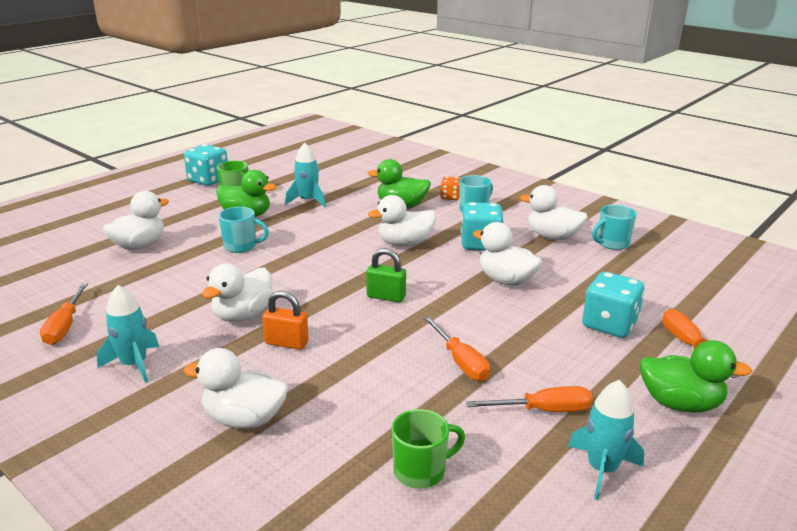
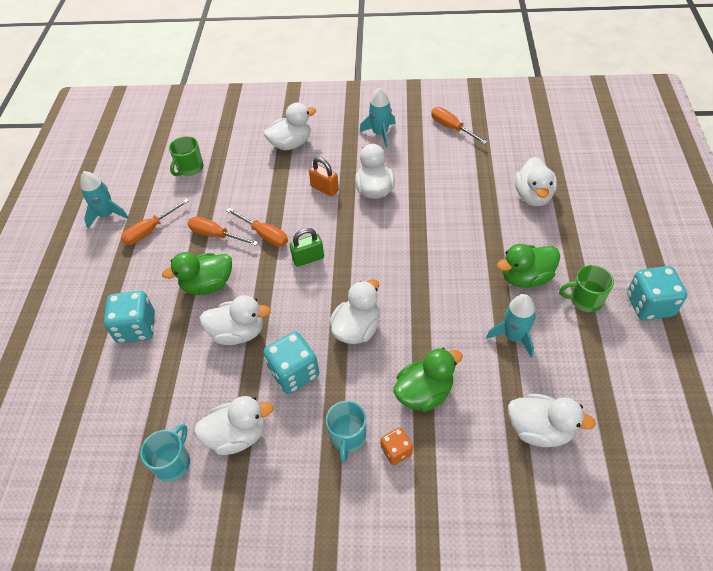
camera: 145 degrees right, 25 degrees up
(241, 246) = (469, 241): turquoise mug -> none
(287, 343) = (325, 188): orange padlock -> orange padlock turned 60 degrees clockwise
(359, 175) = (540, 430): none -> white duck
(680, 404) = (73, 280): green duck -> green duck (208, 285)
(688, 345) = (74, 340): orange screwdriver -> orange screwdriver (264, 235)

